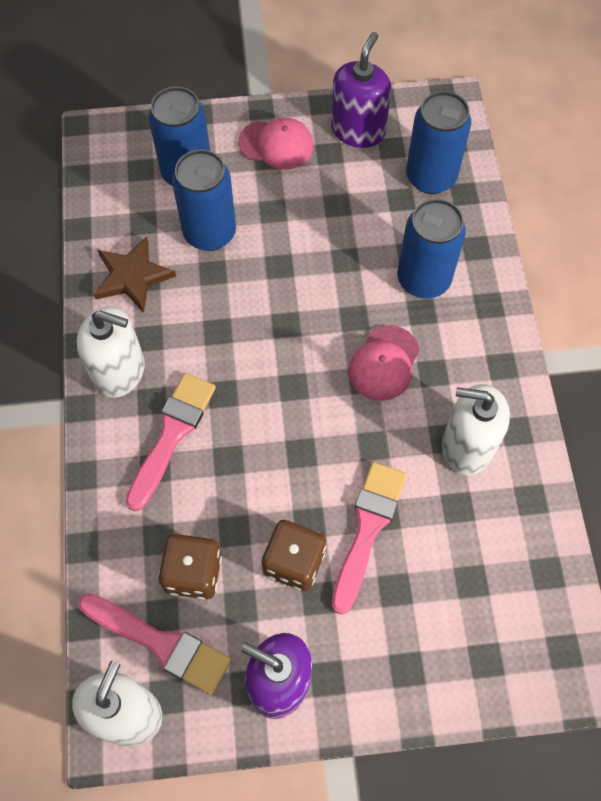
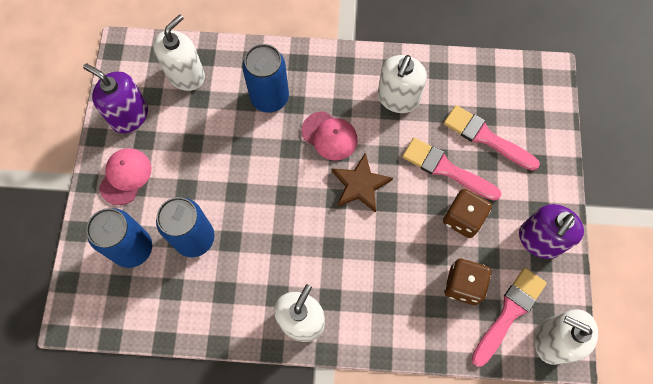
camera: 80 degrees left, 5 degrees up
(132, 276) = (220, 302): brown star -> brown star (360, 185)
(172, 434) = (359, 287): pink brush -> pink brush (486, 137)
(431, 177) = (186, 75): blue can -> white soap dispenser

